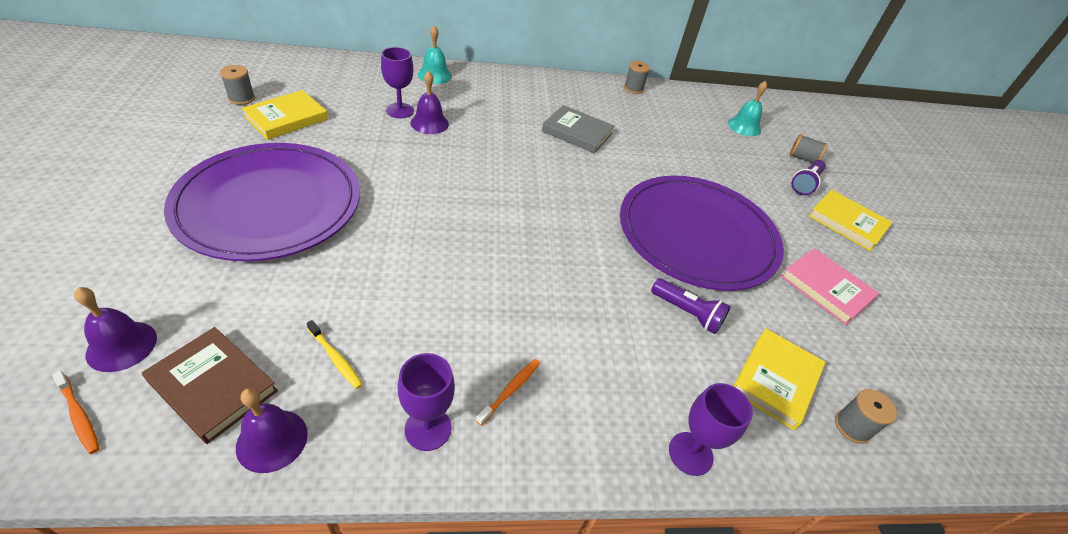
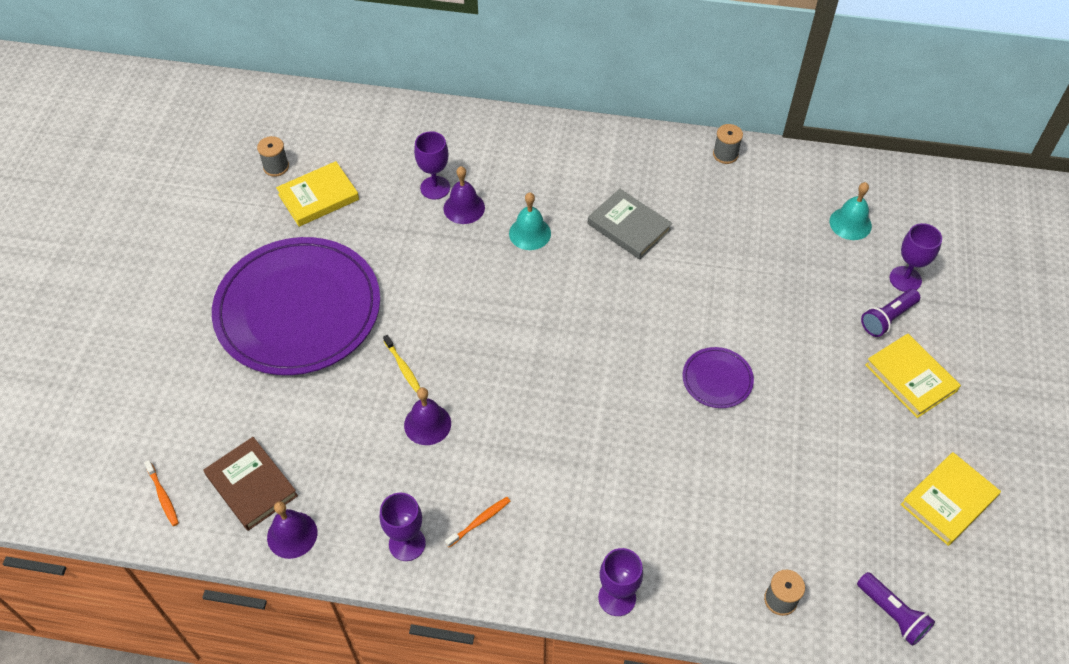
camera: 20 degrees right, 10 degrees up
(121, 346) = (186, 442): purple bell -> purple bell (427, 424)
(335, 358) = (343, 474): yellow toothbrush -> yellow toothbrush (403, 367)
(434, 75) = (483, 130): turquoise bell -> turquoise bell (530, 233)
(687, 313) = (668, 468): purple flashlight -> purple flashlight (892, 613)
(697, 235) = (717, 379): purple plate -> purple plate, size x0.41
(775, 380) = (727, 546): yellow book -> yellow book (948, 501)
(802, 158) = (905, 279): grey spool -> purple goblet
(826, 288) = (834, 458): pink book -> none

